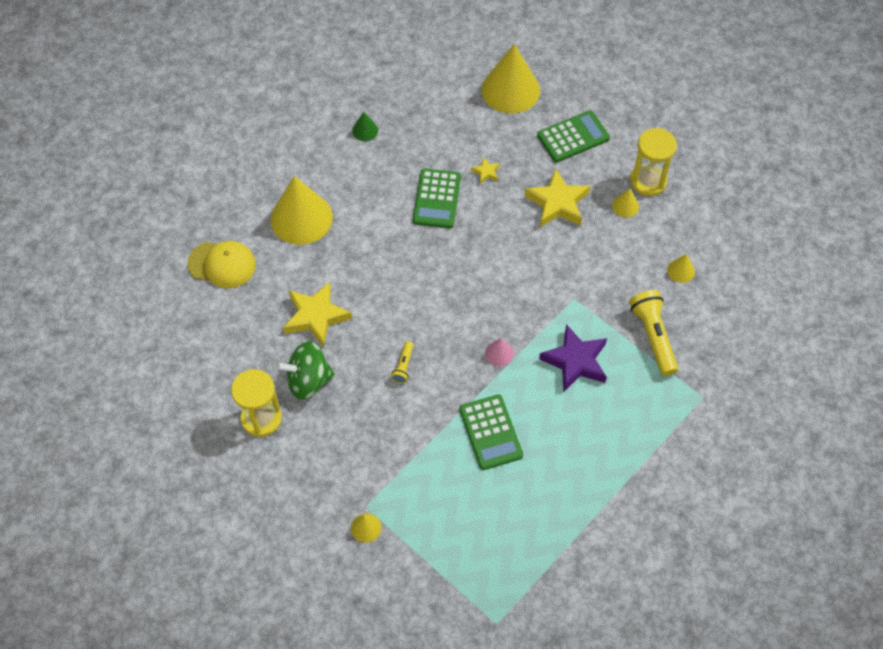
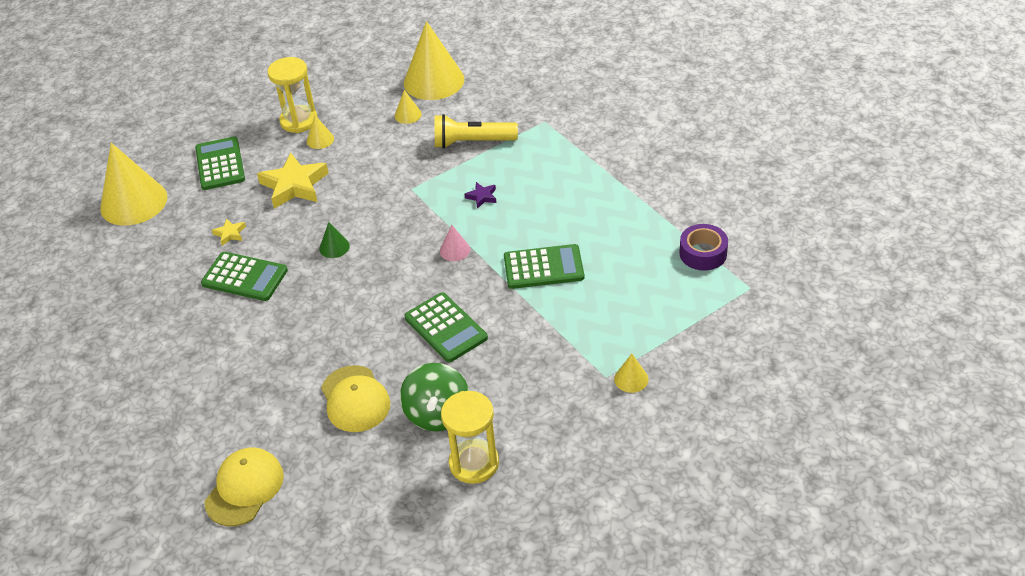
camera: 75 degrees left, 15 degrees down
(301, 218) = (213, 401): yellow cone -> yellow cone (434, 81)
(316, 316) = (355, 399): yellow star -> yellow cap
(365, 130) = (119, 329): green cone -> green cone (334, 247)
(403, 366) = (446, 328): yellow flashlight -> green calculator
(536, 574) = (703, 253): none -> purple tape
(575, 361) = (482, 197): purple star -> purple star, size x0.46

